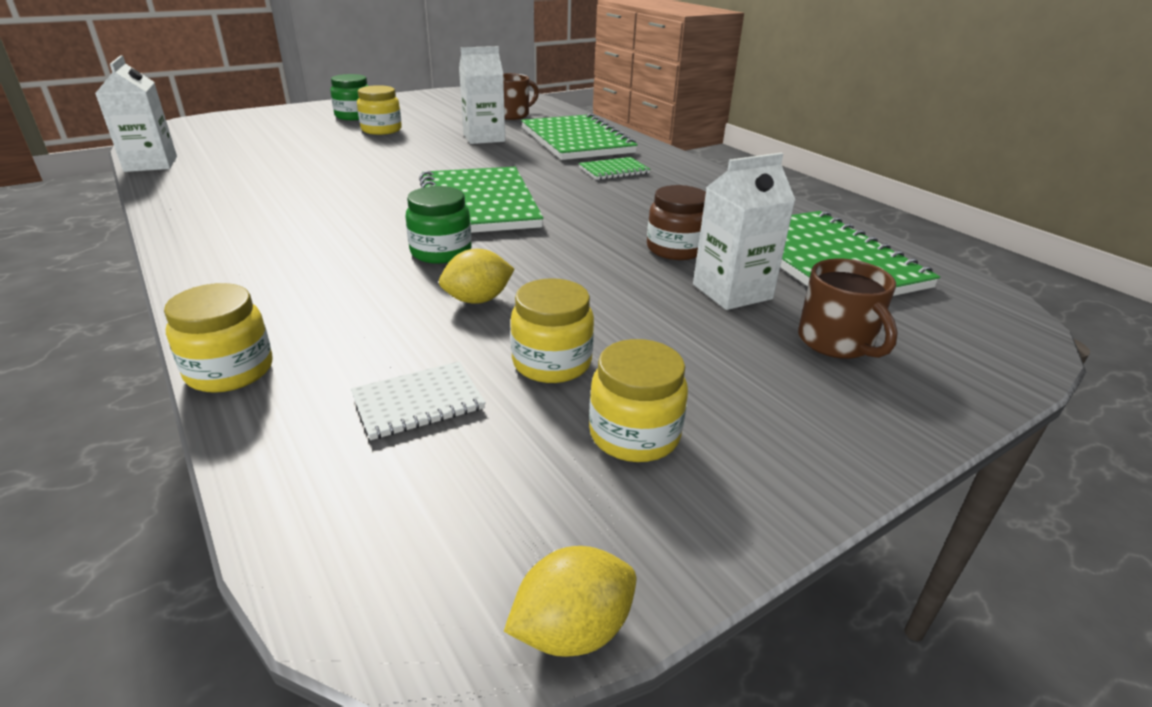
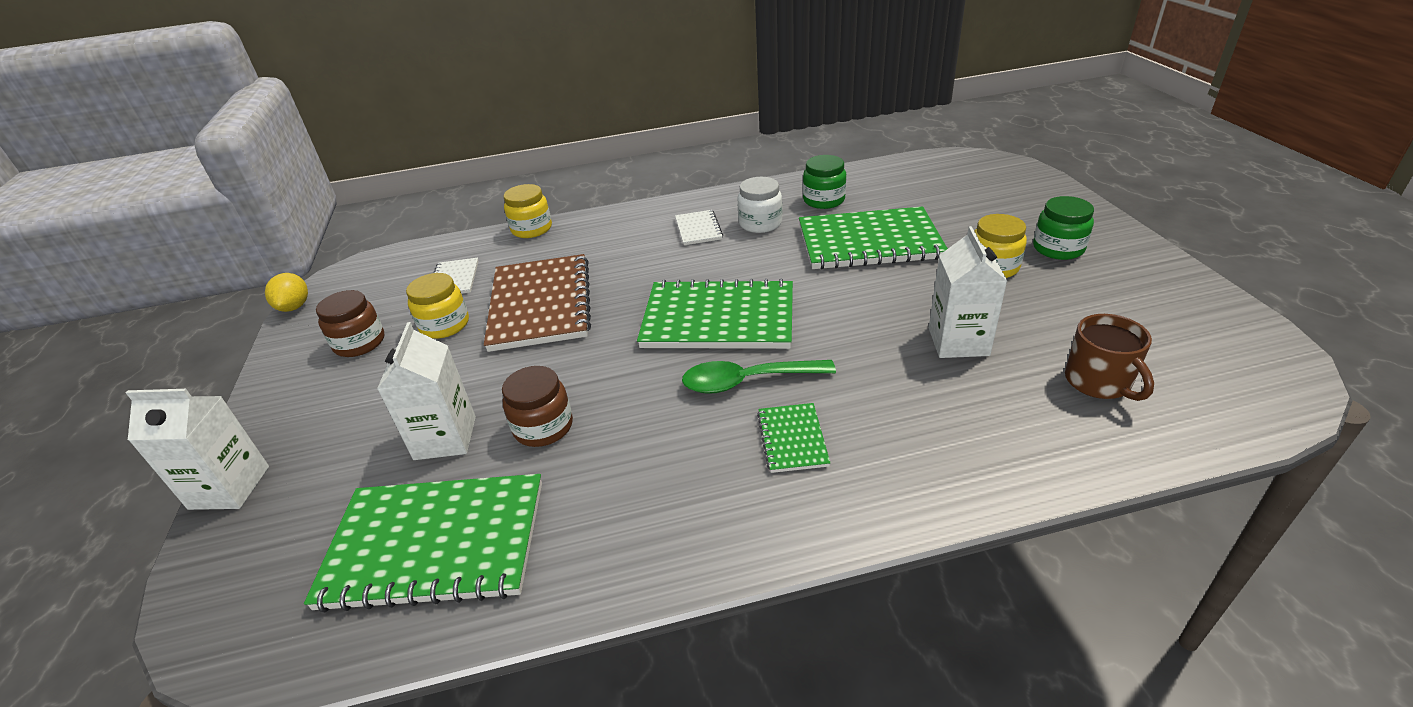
camera: 115 degrees right, 5 degrees up
(151, 164) = (877, 168): white carton -> white carton (229, 487)
(276, 205) = (760, 223): none -> white jar
(280, 234) = (698, 229): none -> white notebook
(441, 252) = (626, 293): green jar -> green jar (823, 200)
(478, 300) = (540, 304): yellow lemon -> brown notebook
(562, 186) = (747, 381): none -> green spoon
(576, 140) = (943, 430): green notebook -> green notebook (869, 242)
(634, 434) = (359, 343): yellow jar -> brown jar
(836, 342) = (331, 471): brown mug -> none

